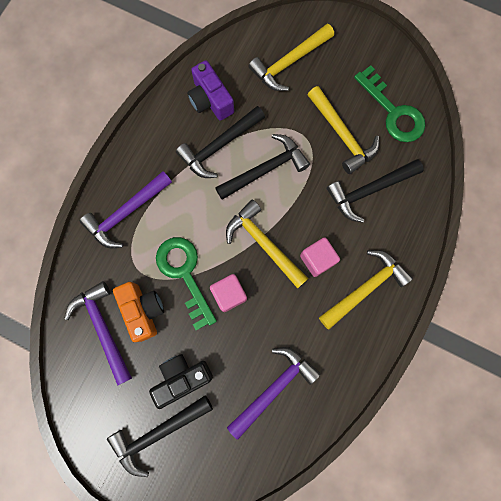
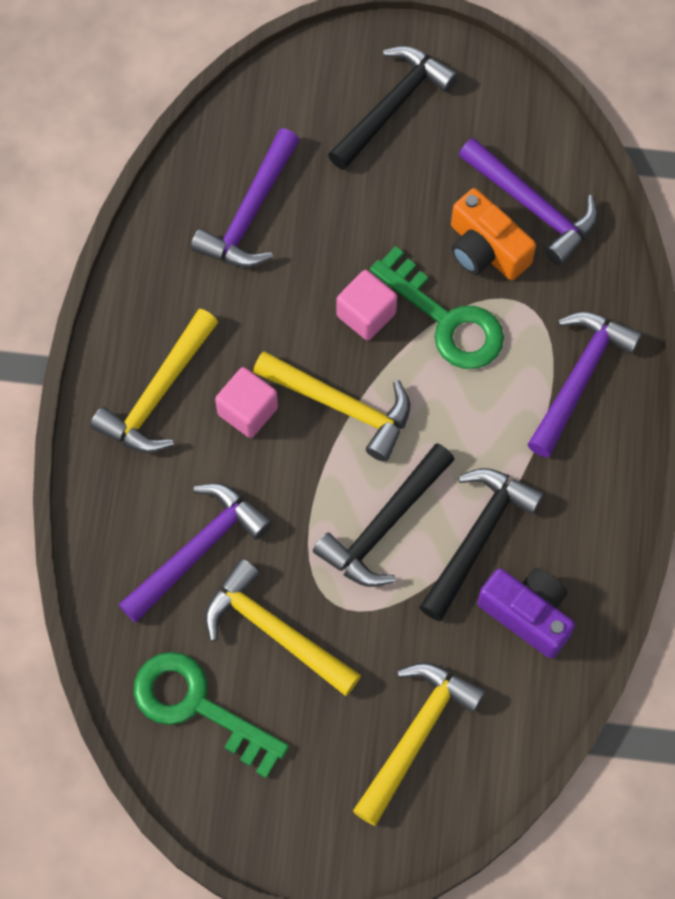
camera: 160 degrees right, 10 degrees down
(182, 378) = (388, 182): black camera -> none
(369, 191) = (198, 549): black hammer -> purple hammer

